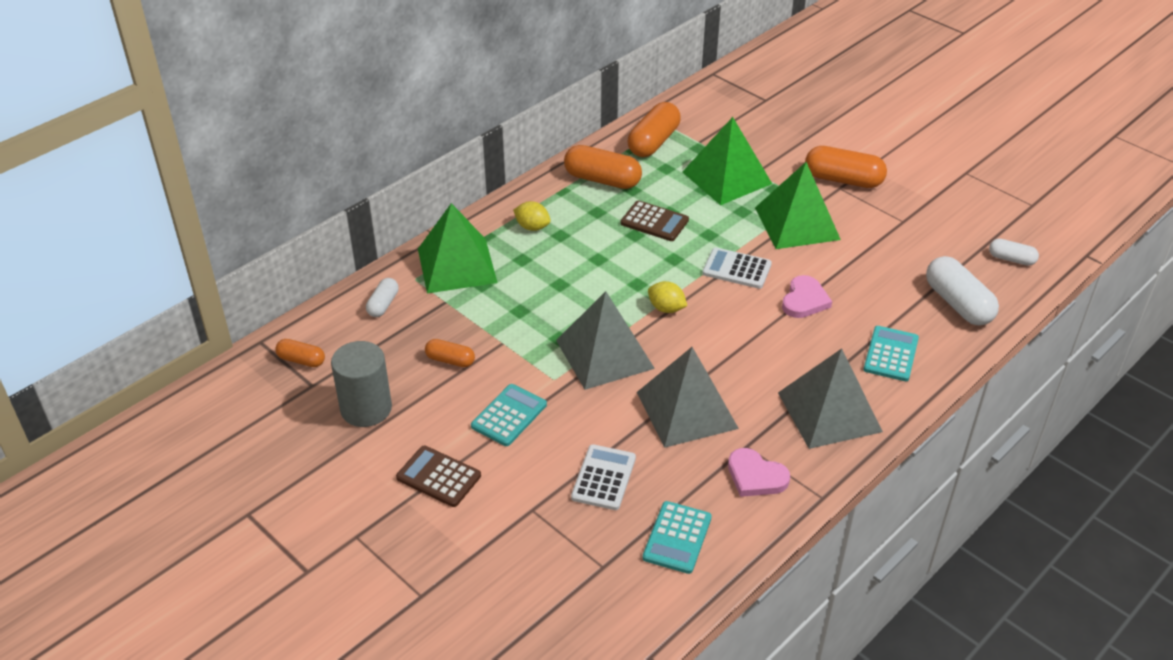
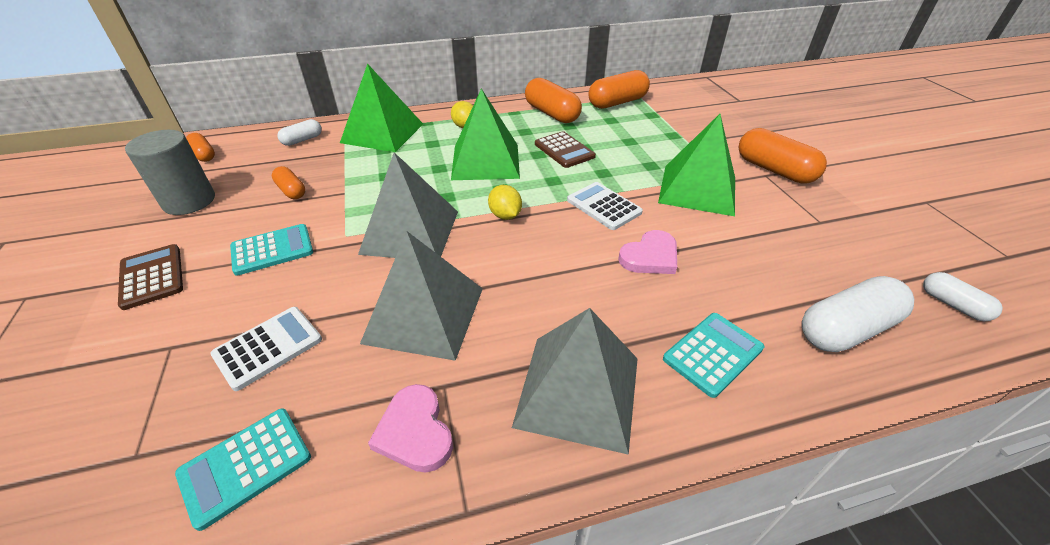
camera: 30 degrees right, 0 degrees up
(726, 178) = (658, 139): green pyramid -> green pyramid (485, 161)
(958, 304) = (845, 329): white capsule -> white capsule turned 60 degrees clockwise

